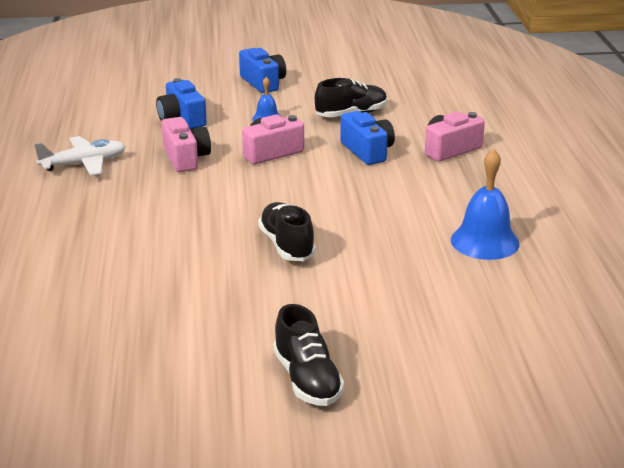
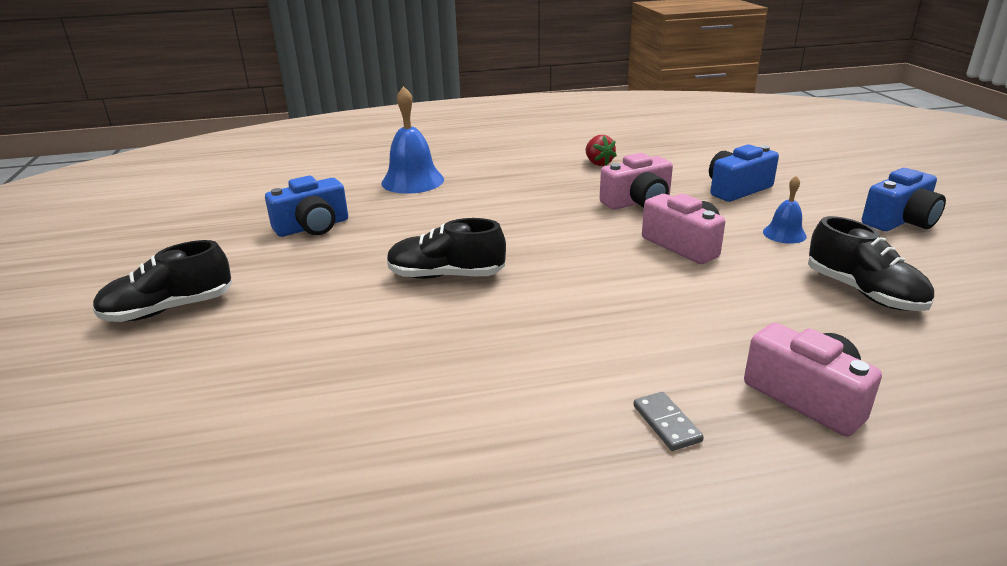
camera: 85 degrees right, 0 degrees up
(84, 164) = (598, 163): white plane -> red strawberry
(287, 245) = (446, 276): black shoe -> black shoe turned 150 degrees counterclockwise
(367, 151) = (739, 314): blue camera -> blue camera (313, 227)
(469, 187) = (666, 423): none -> grey domino
(484, 241) = (470, 442): blue bell -> blue bell (412, 181)

